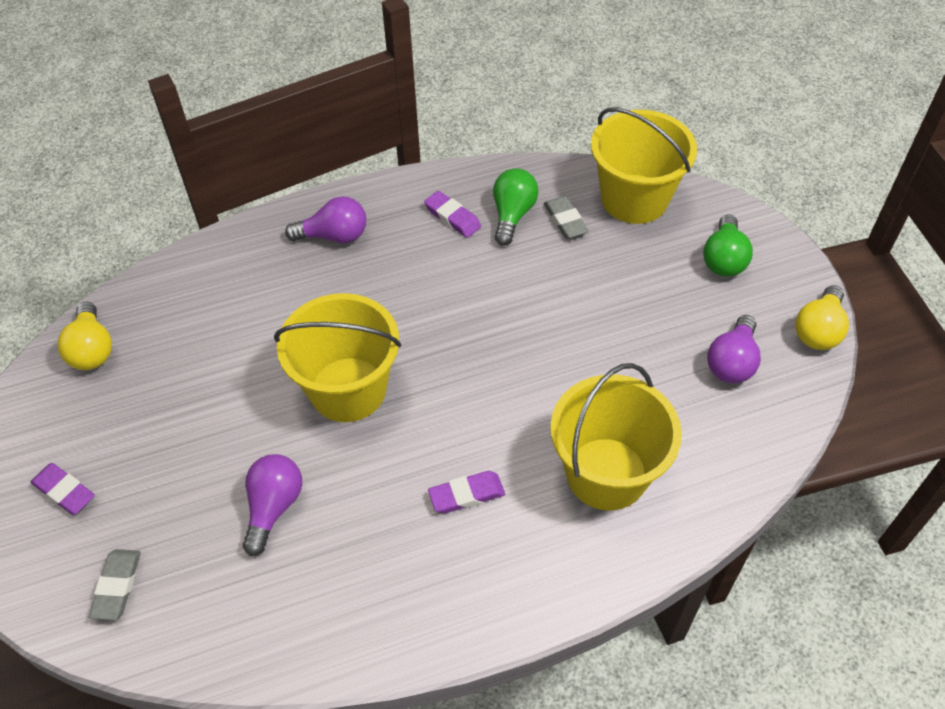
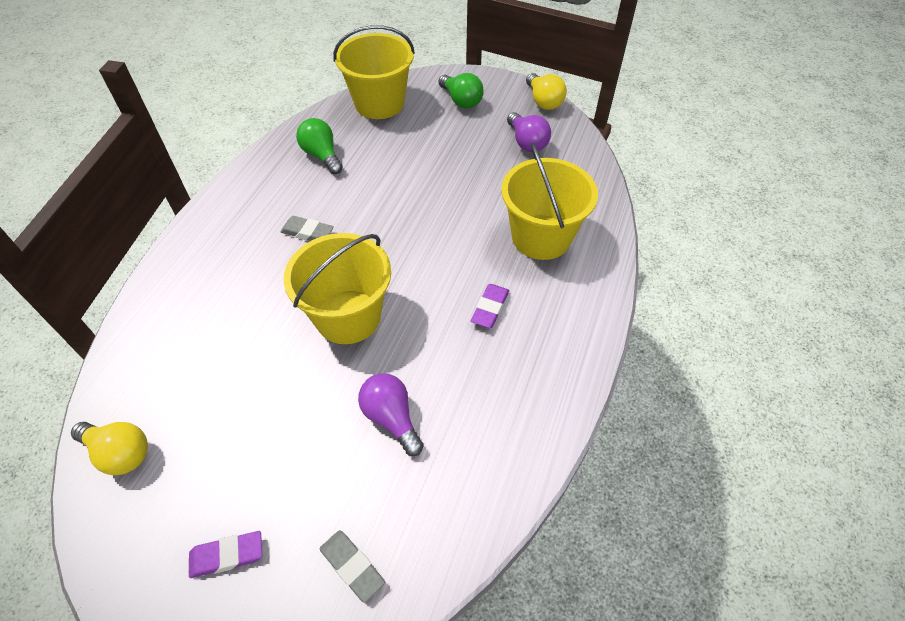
camera: 50 degrees left, 0 degrees up
(334, 236) = (220, 245): purple light bulb -> none
(452, 217) = (287, 181): purple eraser -> none
(565, 220) = (356, 138): grey eraser -> grey eraser (307, 232)

